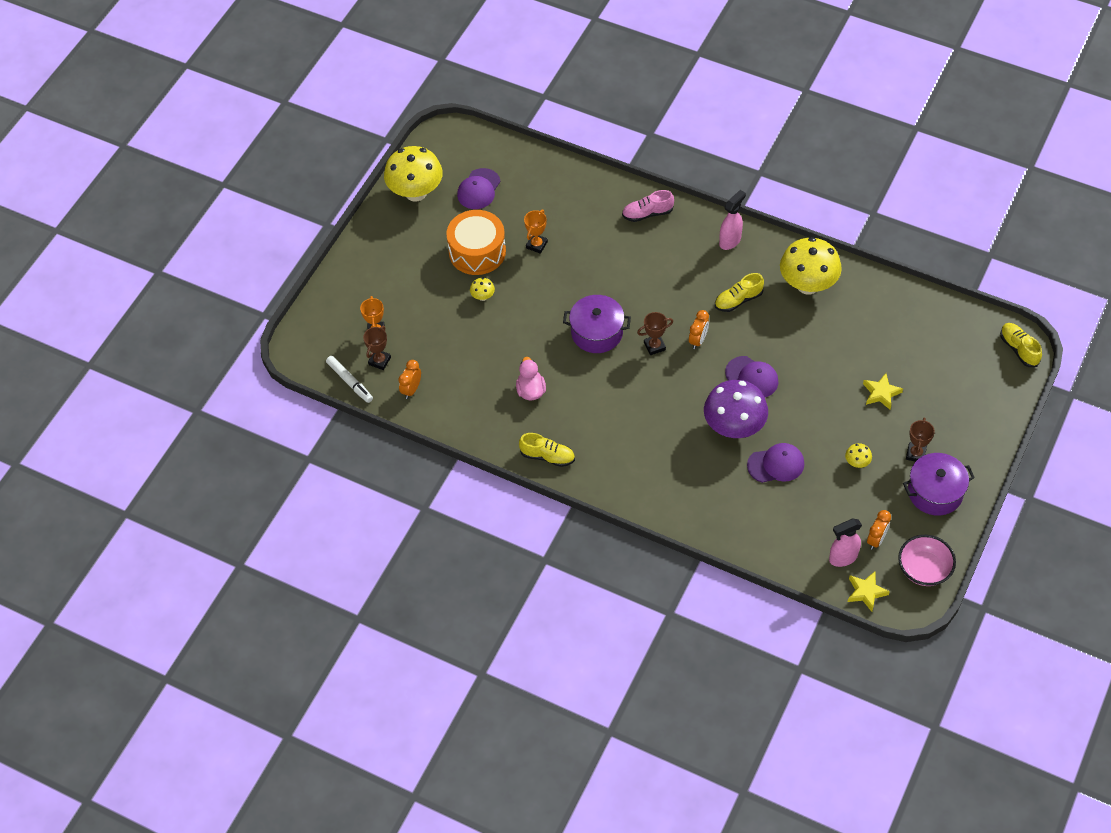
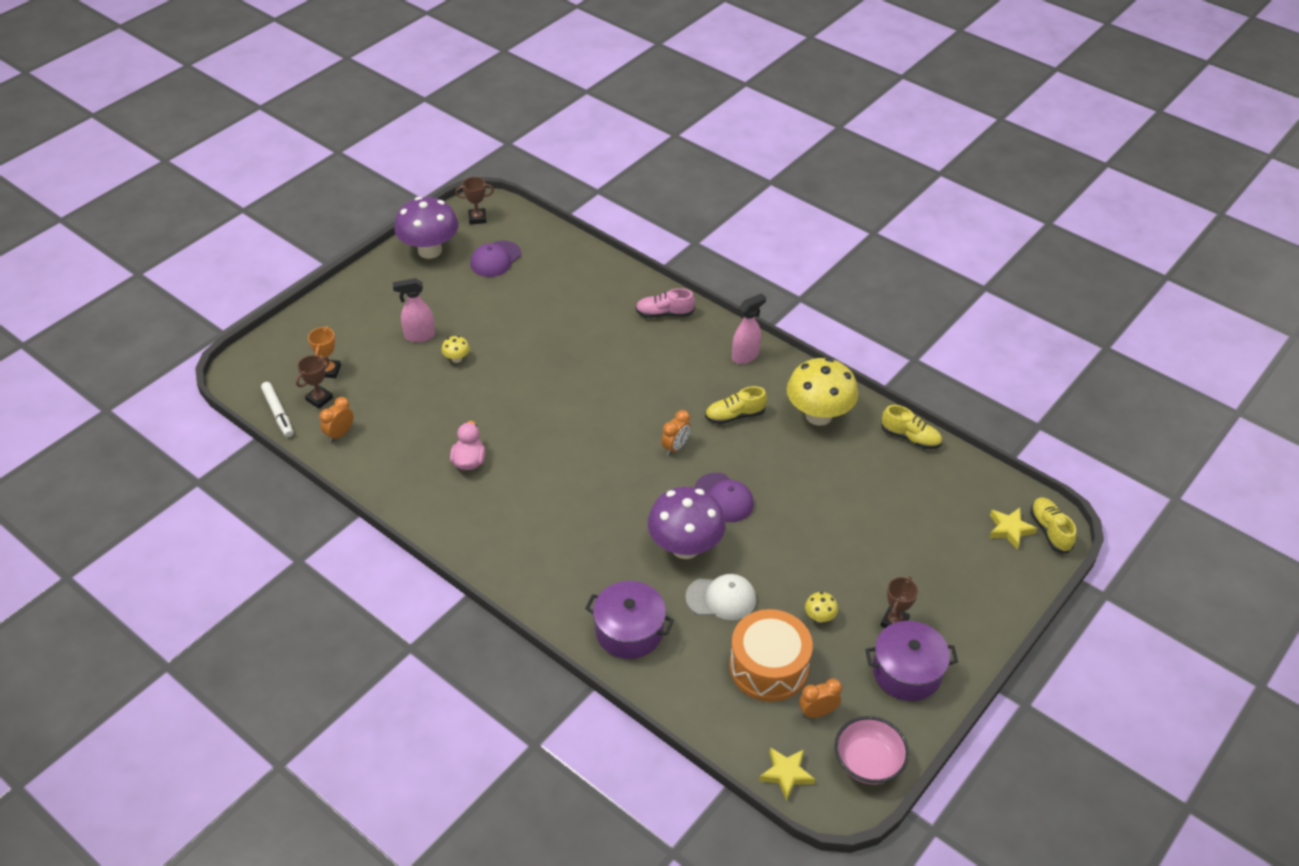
camera: 10 degrees right, 10 degrees down
(416, 192) = (430, 250): yellow mushroom -> purple mushroom
(477, 251) = (469, 315): orange drum -> orange drum (768, 666)
(536, 245) = (534, 321): orange trophy -> none
(547, 456) = (459, 533): yellow shoe -> yellow shoe (910, 437)
(597, 332) = (565, 417): purple pot -> purple pot (629, 631)
(654, 346) = (624, 443): brown trophy -> brown trophy (477, 218)
(776, 464) = (721, 598): purple cap -> white cap
(842, 558) = (769, 725): pink spray bottle -> pink spray bottle (419, 336)
(876, 539) = (817, 712): orange clock -> orange clock turned 150 degrees counterclockwise
(881, 393) = (871, 545): yellow star -> yellow star (1009, 529)

